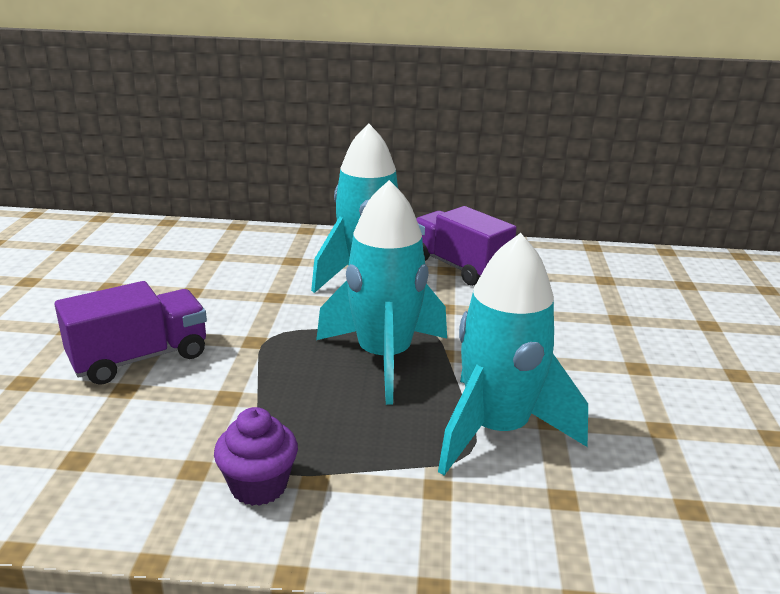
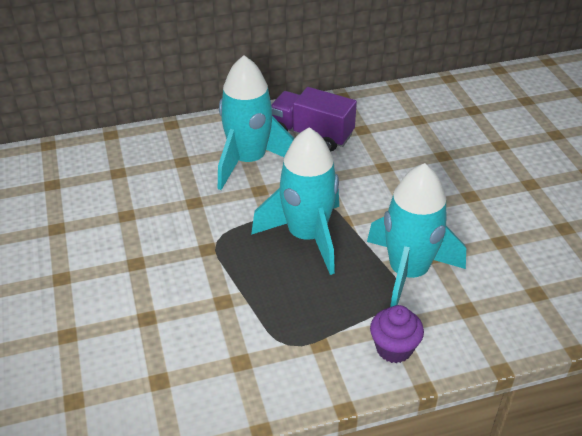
camera: 20 degrees left, 15 degrees up
(140, 358) = (136, 288): purple truck -> none
(259, 486) = (289, 360): purple cupcake -> purple cupcake (394, 348)

